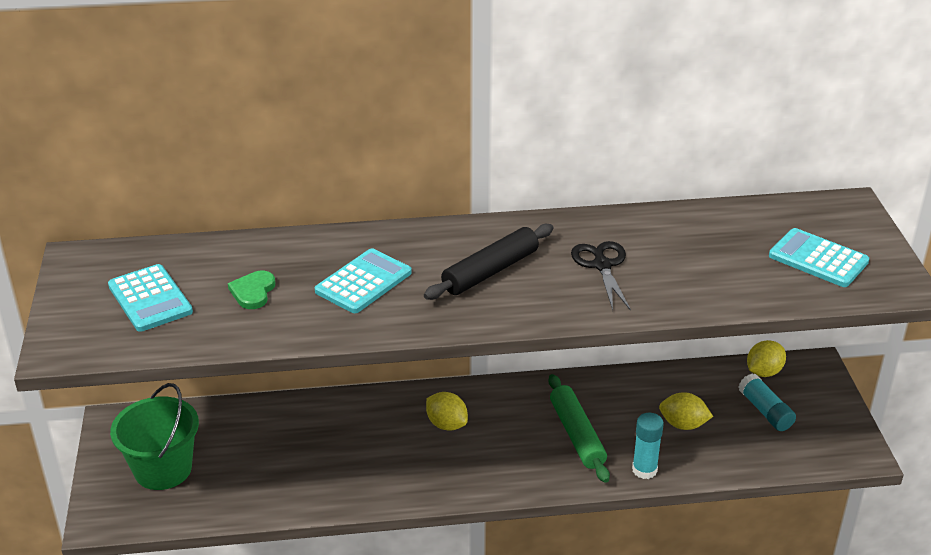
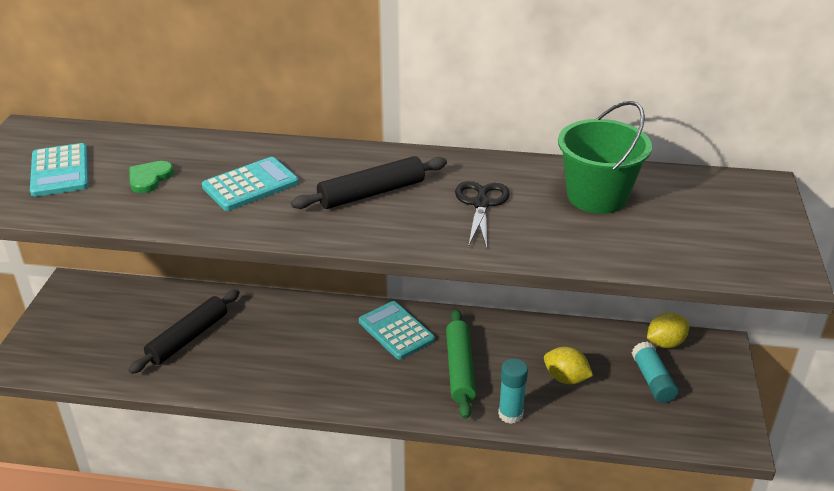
camera: 15 degrees right, 0 degrees up
(163, 469) = (88, 331): green bucket -> green bucket (597, 196)
(279, 456) = (188, 338): none -> black rolling pin
(446, 424) = (345, 337): yellow lemon -> none
(818, 259) = (706, 231): turquoise calculator -> turquoise calculator (396, 331)

